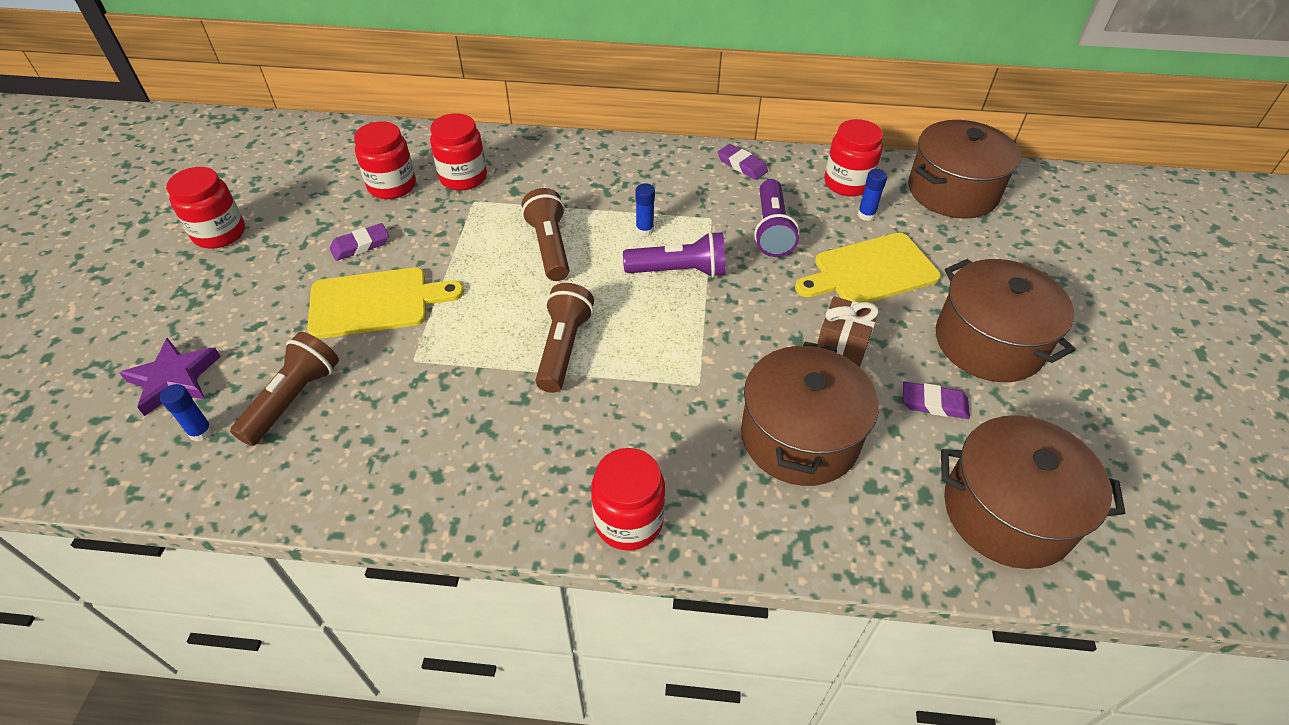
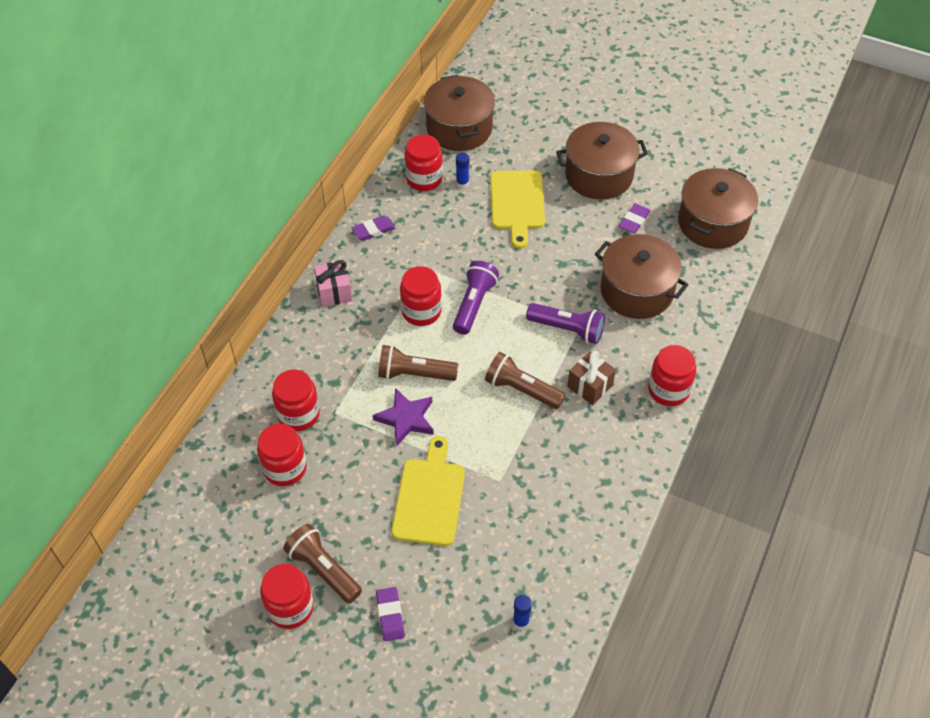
camera: 70 degrees left, 5 degrees up
(174, 379) = (460, 641): purple star -> purple star (406, 419)
(294, 399) = (510, 560): brown flashlight -> brown flashlight (323, 569)
(360, 245) = (355, 501): purple eraser -> purple eraser (390, 615)
(637, 160) = (334, 292): none -> pink gift
(644, 230) = (421, 311): blue glue stick -> red jar
(771, 230) = (454, 239): purple flashlight -> purple flashlight (567, 329)
(842, 345) = (575, 244): brown gift -> brown gift (590, 386)

